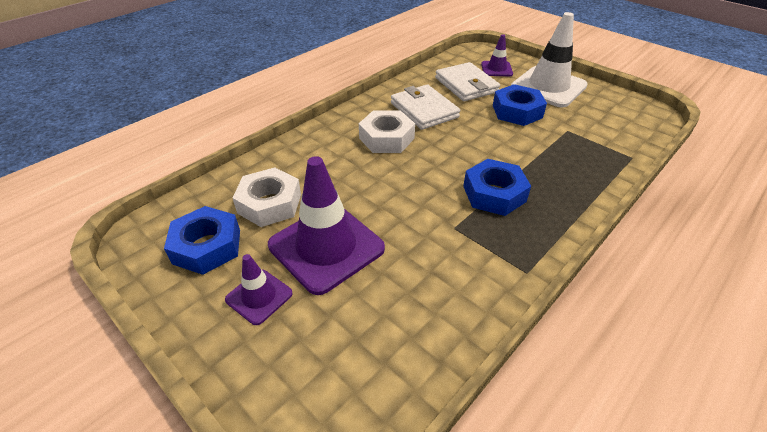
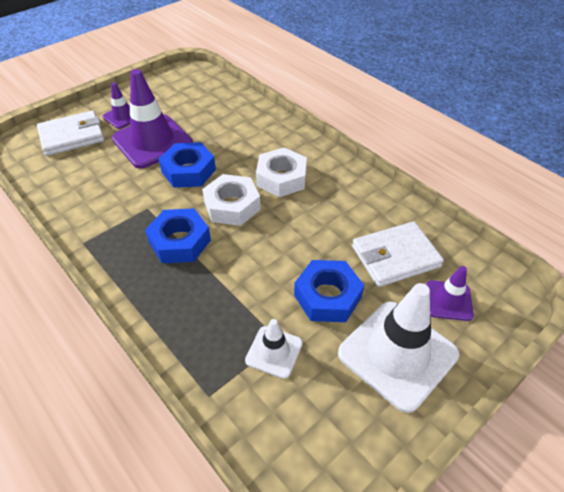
camera: 95 degrees right, 5 degrees up
(207, 246) = (172, 95): blue nut -> blue nut (188, 171)
(269, 204) = (206, 116): white nut -> white nut (232, 206)
(424, 110) = (333, 210): white wallet -> white wallet (72, 136)
(578, 132) = (274, 352): none -> white traffic cone

